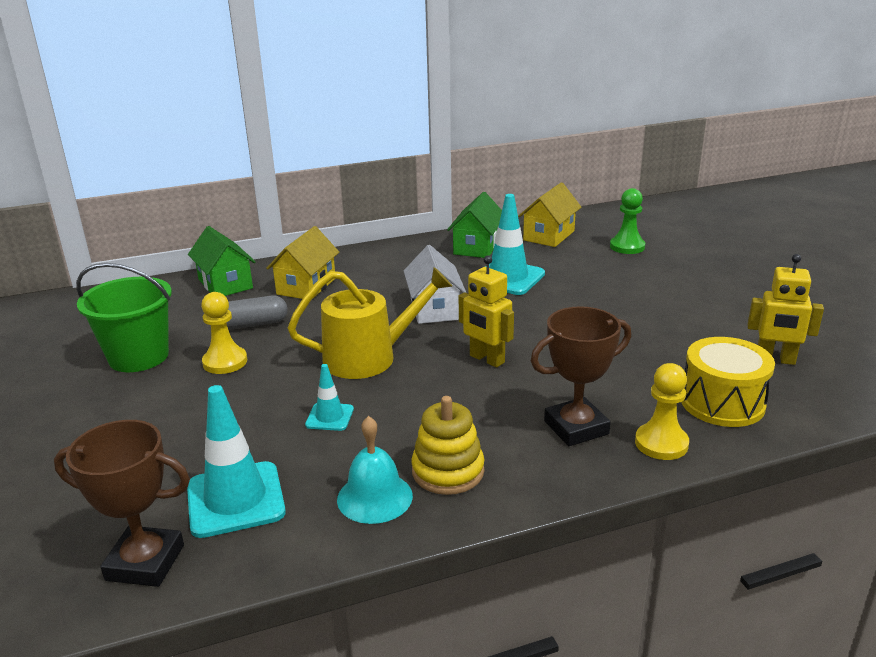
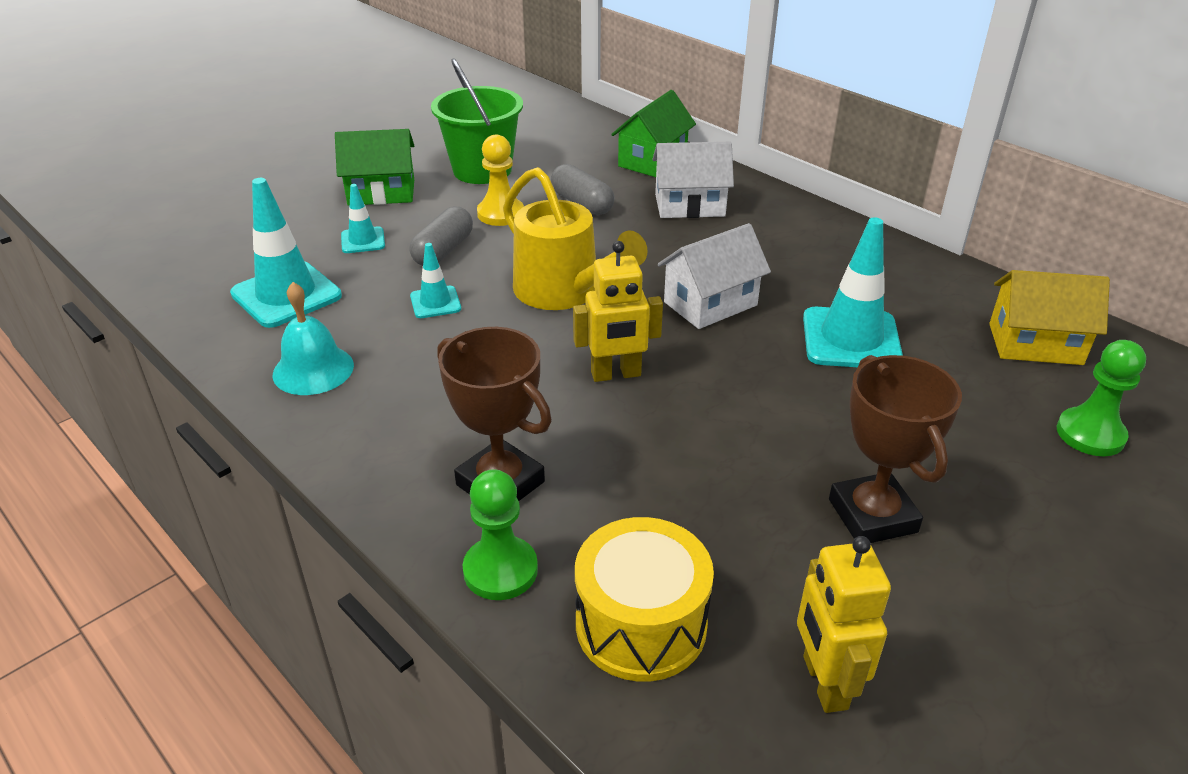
camera: 65 degrees right, 10 degrees up
(145, 562) = (196, 282): brown trophy -> brown trophy (872, 516)
(186, 440) = (363, 240): none -> turquoise traffic cone
(253, 400) = (443, 251): none -> grey capsule
(306, 286) = (689, 205): yellow house -> white house
(448, 471) = (372, 404): yellow stacking toy -> none
(477, 247) = (920, 290): green house -> green house (381, 192)
(486, 359) = (616, 374): yellow robot -> yellow robot turned 120 degrees counterclockwise
(661, 443) = (500, 570): yellow pawn -> green pawn

